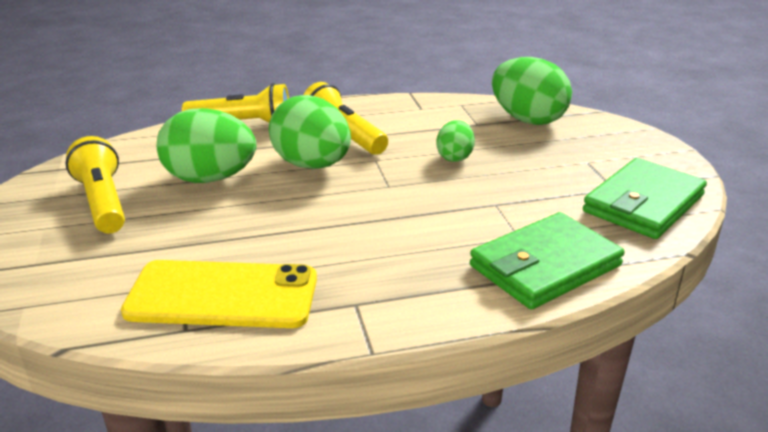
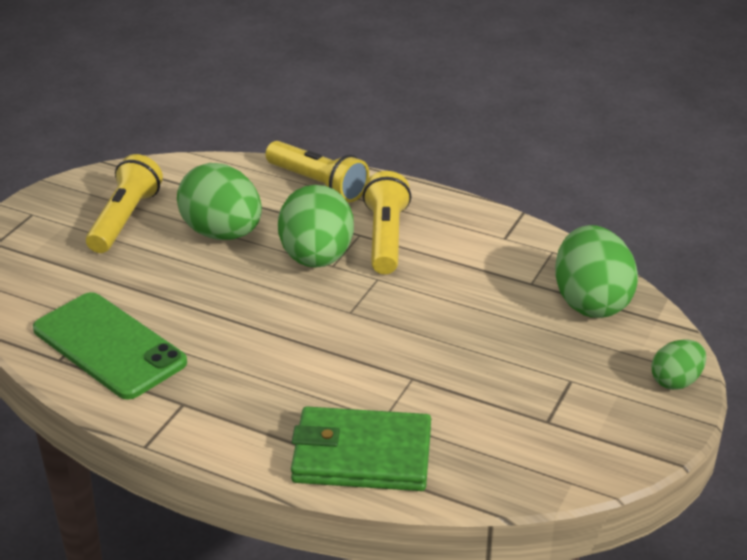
camera: 40 degrees right, 5 degrees up
(222, 295) = (109, 346): yellow phone -> green phone
(454, 157) = (450, 311): green egg -> green egg (676, 381)
(643, 204) = (547, 451): green wallet -> none

